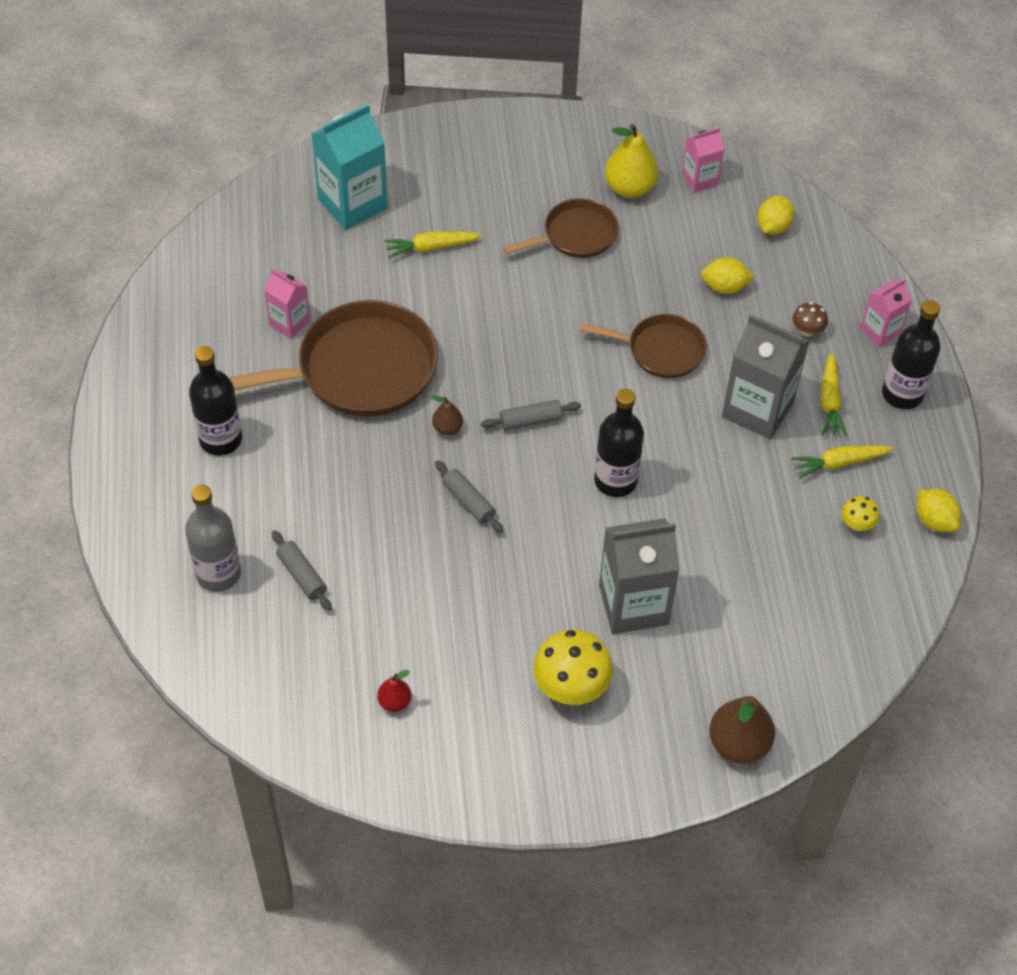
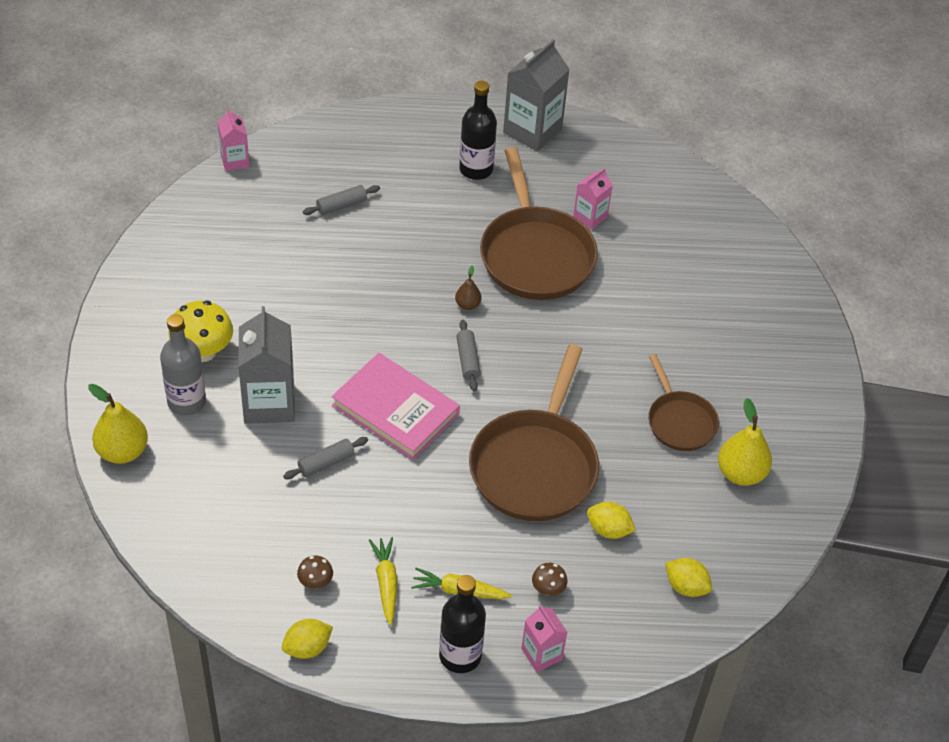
camera: 95 degrees right, 5 degrees down
(218, 574) = (353, 161): grey bottle -> grey bottle (186, 402)
(352, 204) = (722, 267): turquoise carton -> none
(394, 702) = (219, 247): red pear -> none
(431, 247) = (668, 315): yellow carrot -> none
(468, 502) = (391, 310): grey rolling pin -> grey rolling pin (326, 463)
(615, 480) = (395, 410): black bottle -> pink book
(661, 350) = (535, 465): brown pan -> brown pan, size x1.78
(699, 179) = (752, 534): pink carton -> pink carton (235, 161)
(724, 287) = (608, 530): yellow lemon -> yellow lemon turned 75 degrees counterclockwise
(738, 744) = (122, 451): brown pear -> yellow pear
(757, 409) = (457, 529): grey carton -> grey carton (532, 131)
(857, 524) = (315, 582): yellow mushroom -> brown mushroom

